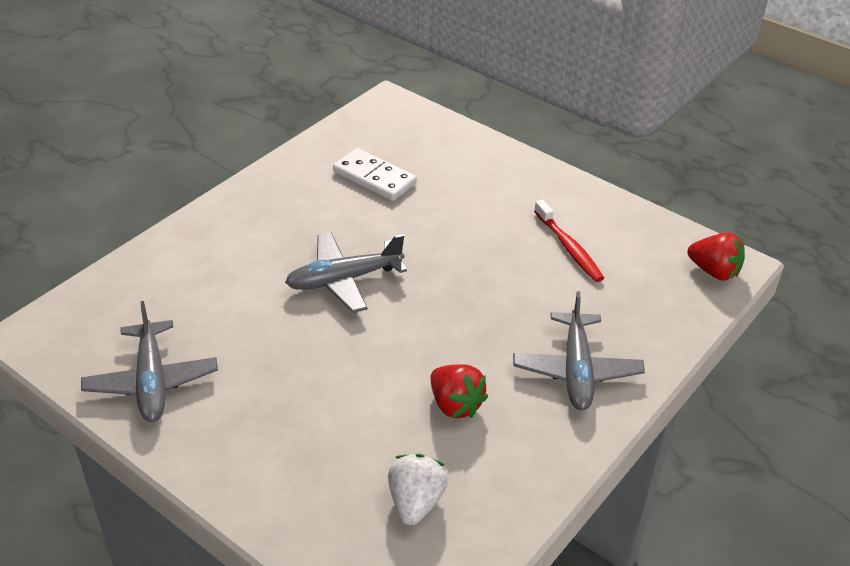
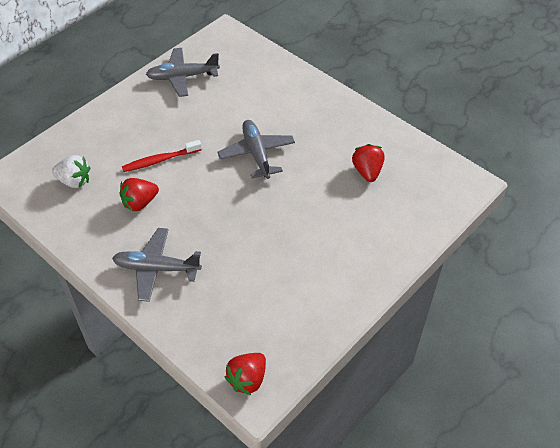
camera: 95 degrees right, 10 degrees up
(374, 178) = (367, 171): white domino -> red strawberry
(568, 247) = (282, 282): red toothbrush -> red toothbrush (160, 160)

